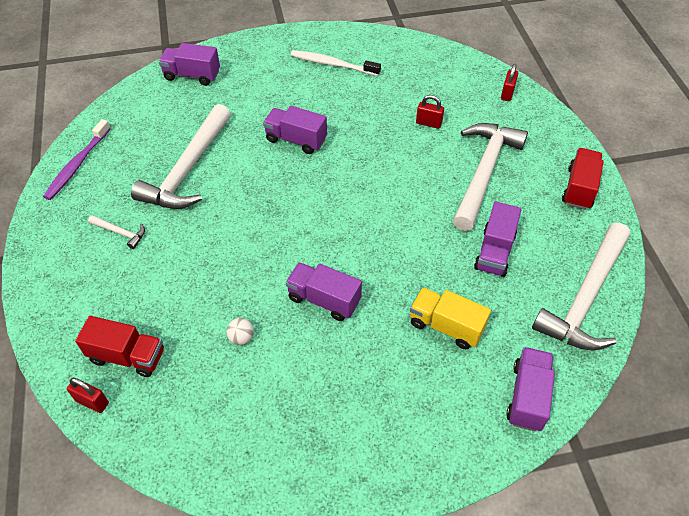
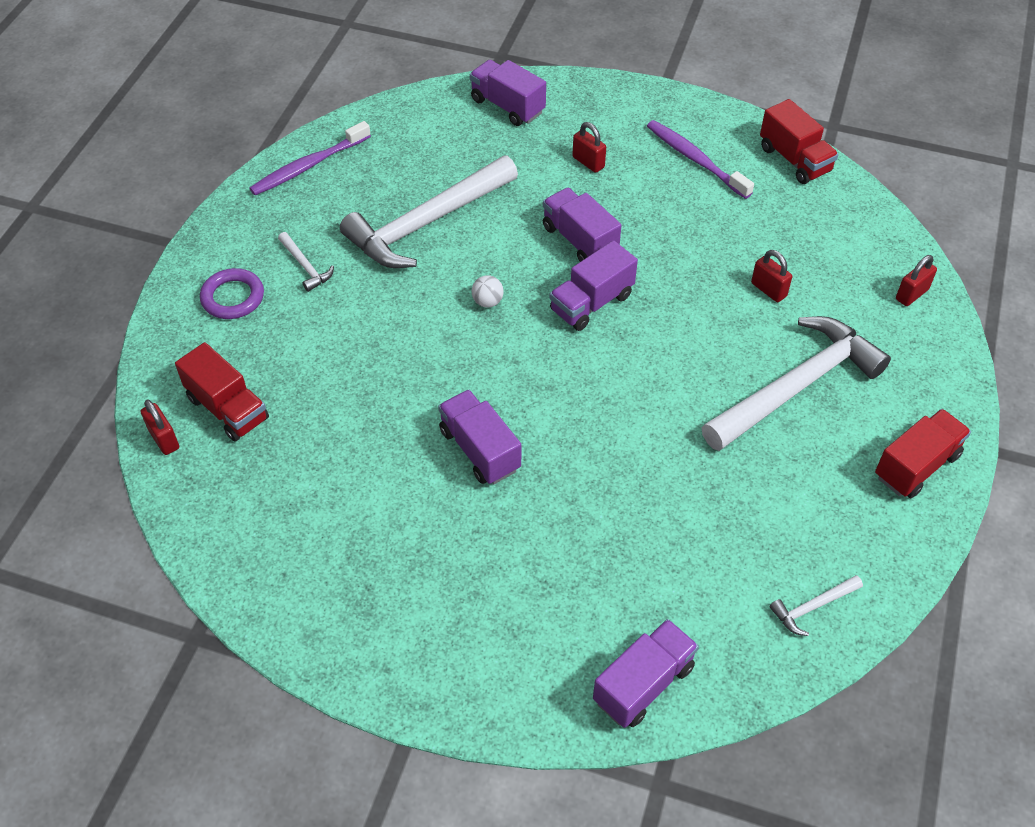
camera: 30 degrees right, 0 degrees up
(79, 277) = (233, 297): none -> purple ring
(241, 338) = (358, 448): white ball -> white ball (487, 302)
(268, 90) = (588, 162): none -> red padlock
(333, 64) = (695, 159): white toothbrush -> purple toothbrush
(390, 43) = (794, 160): none -> red truck
(446, 326) = (604, 552): yellow truck -> none
(494, 252) = (733, 493): purple truck -> purple truck (591, 303)
(585, 297) = (812, 607): white hammer -> white hammer, size x0.41

